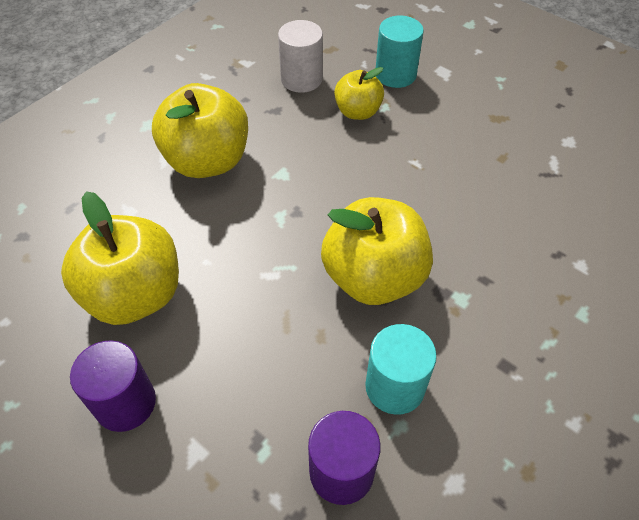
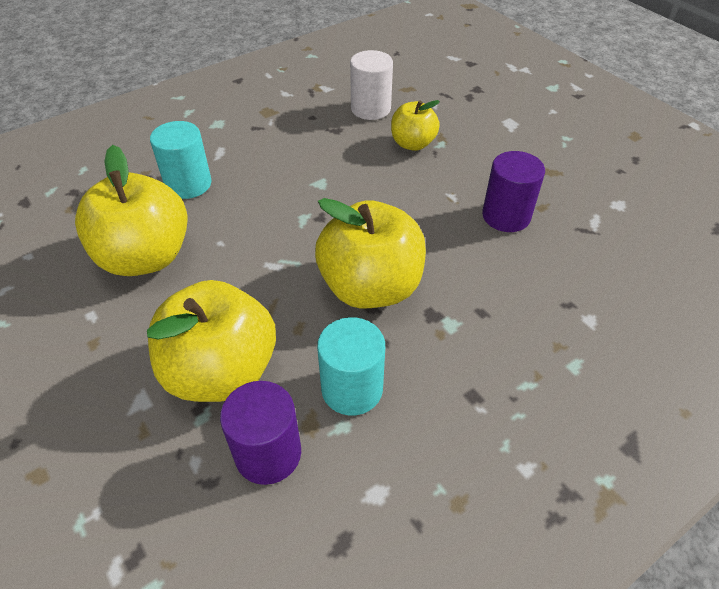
camera: 15 degrees right, 5 degrees down
(125, 403) = (98, 344): purple cylinder -> purple cylinder (506, 216)
(207, 161) = (257, 161): yellow apple -> yellow apple (222, 371)
(395, 74) = (462, 118): turquoise cylinder -> turquoise cylinder (188, 184)

